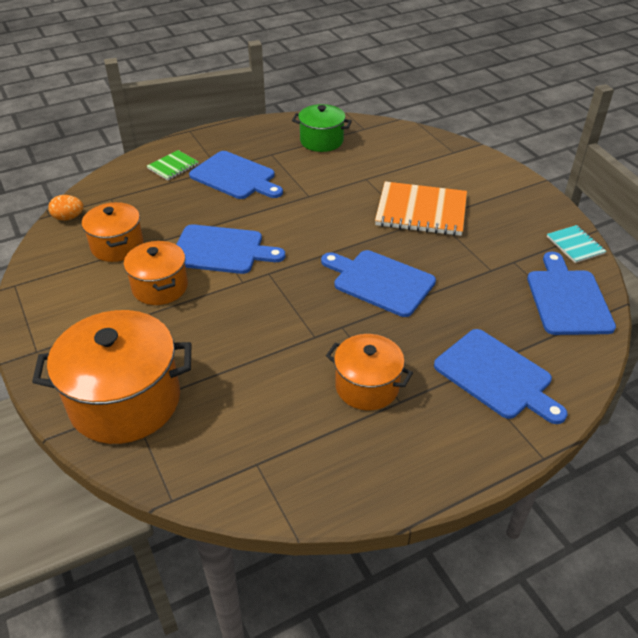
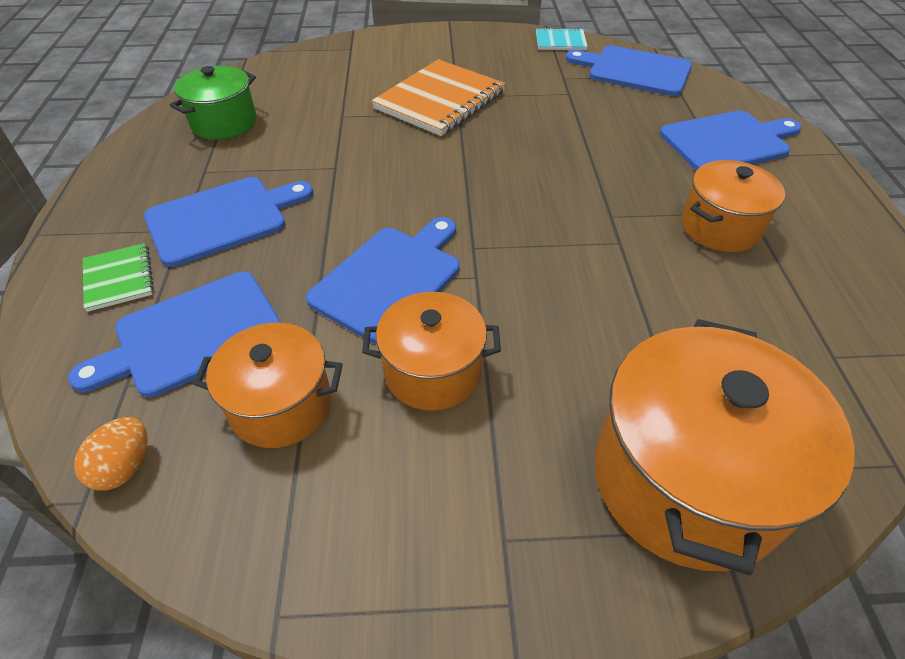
camera: 65 degrees left, 5 degrees up
(380, 281) = (546, 165): blue cutting board -> blue cutting board (192, 335)

